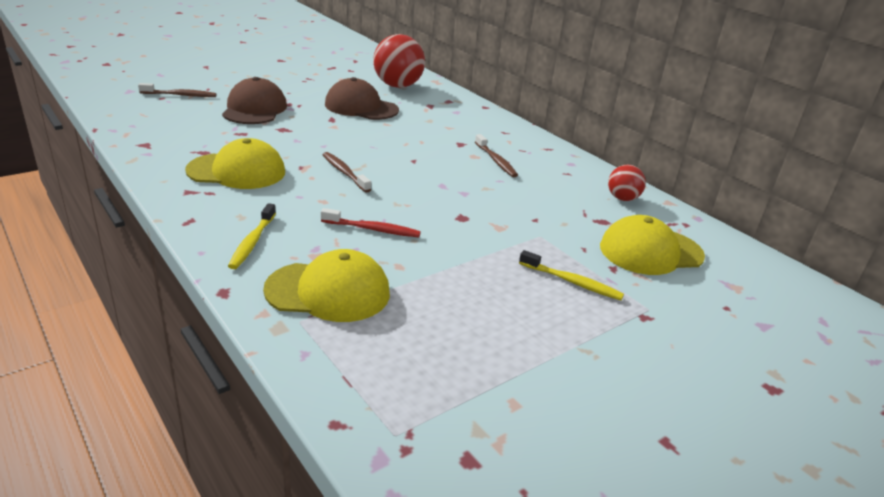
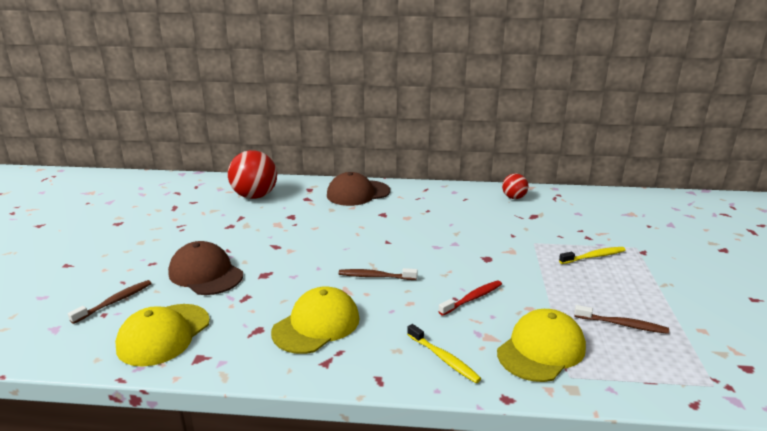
camera: 45 degrees left, 5 degrees down
(361, 107) = (271, 226): brown cap -> brown cap (358, 193)
(495, 160) = (422, 213): brown toothbrush -> brown toothbrush (622, 324)
(650, 251) = (579, 218): yellow cap -> yellow cap (163, 334)

